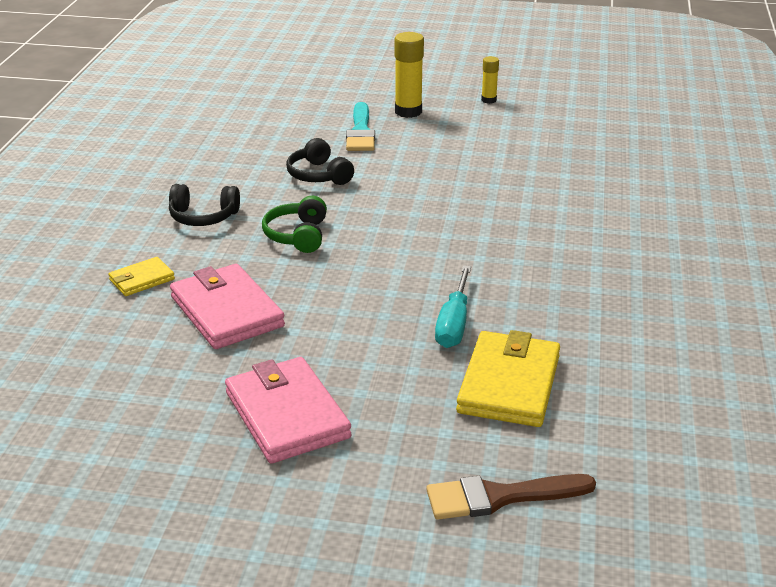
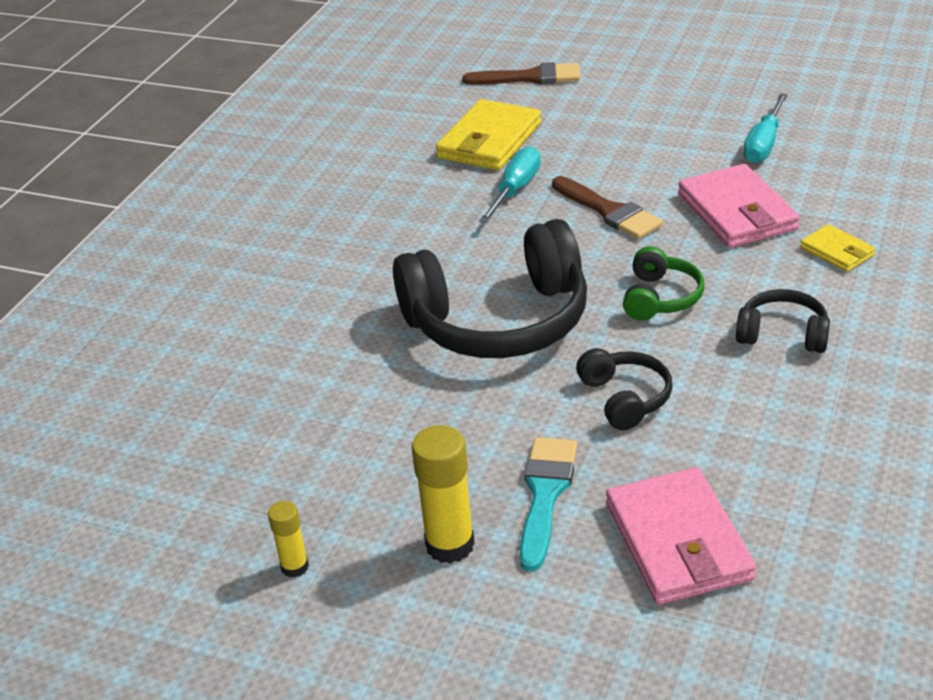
camera: 165 degrees left, 5 degrees up
(141, 279) = (837, 252): yellow wallet -> yellow wallet turned 75 degrees clockwise
(186, 395) = (763, 144): none -> turquoise screwdriver
(287, 415) = (677, 128): pink wallet -> pink wallet (678, 542)
(352, 306) = (609, 211): none -> brown brush
(424, 213) = (499, 321): none -> black headphones

